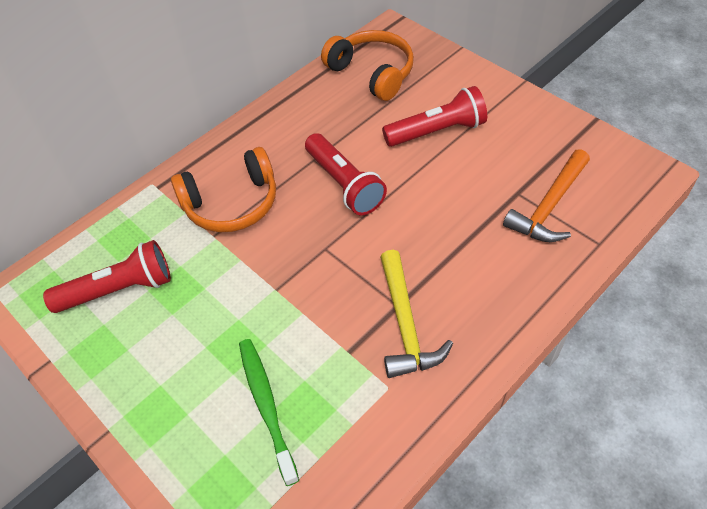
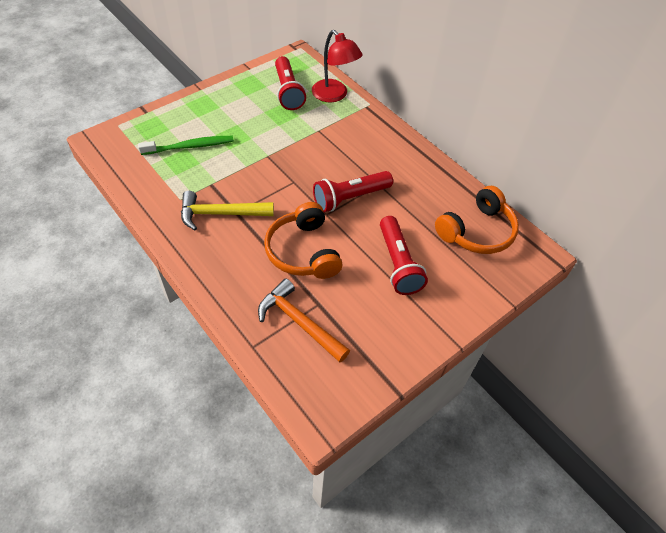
camera: 90 degrees right, 0 degrees up
(131, 227) = (334, 95): none -> red lamp
(232, 203) = (344, 140): orange headphones -> orange headphones (303, 251)

